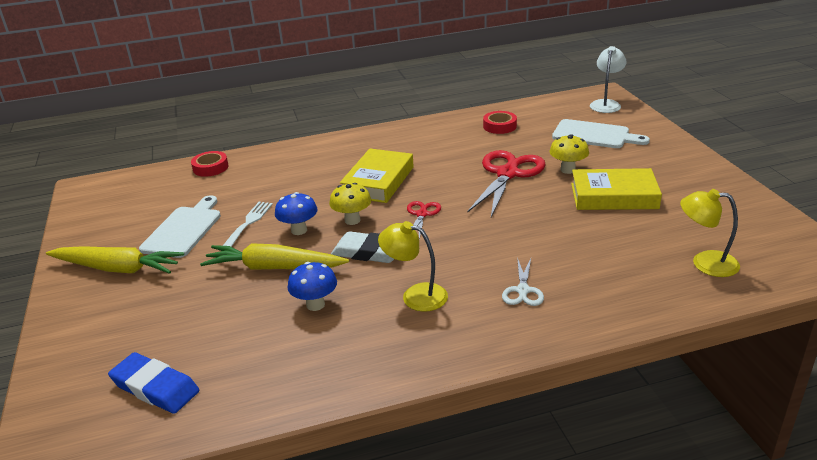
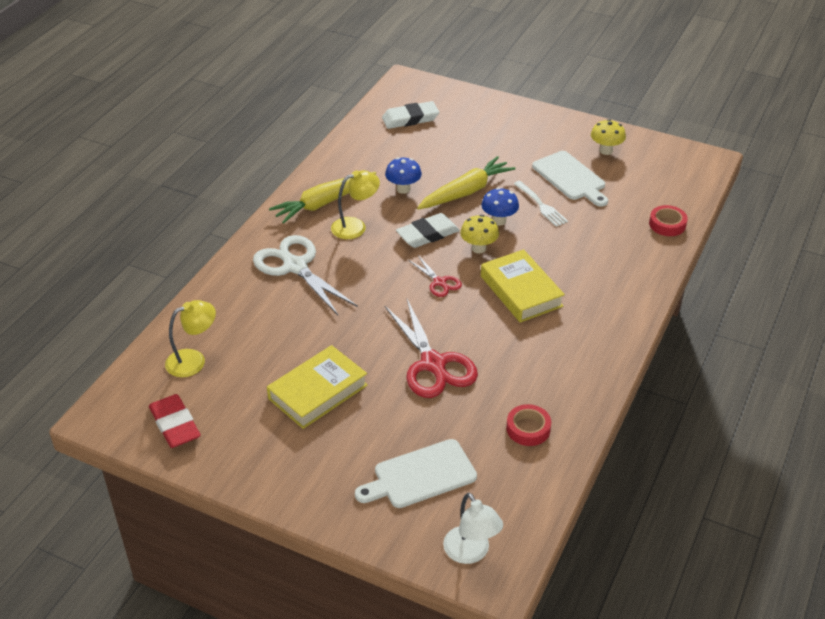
camera: 130 degrees right, 10 degrees up
(118, 269) = (551, 140): yellow carrot -> yellow carrot (323, 203)
(155, 387) = (410, 119): blue eraser -> white eraser
(523, 290) = (295, 266): white scissors -> white scissors, size x1.98
(568, 170) = (389, 402): yellow mushroom -> yellow mushroom (606, 151)
(757, 227) = (175, 424): none -> red eraser

